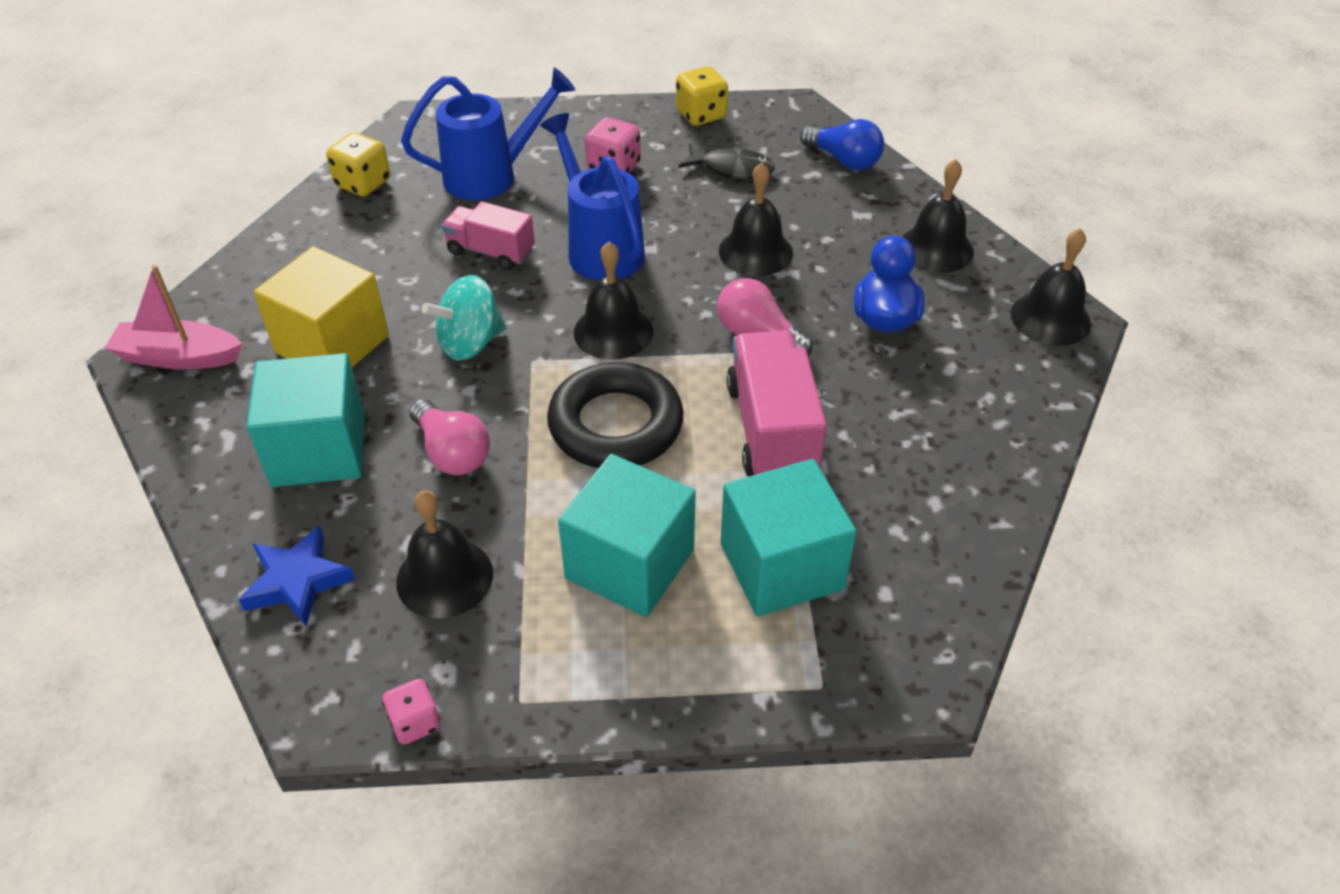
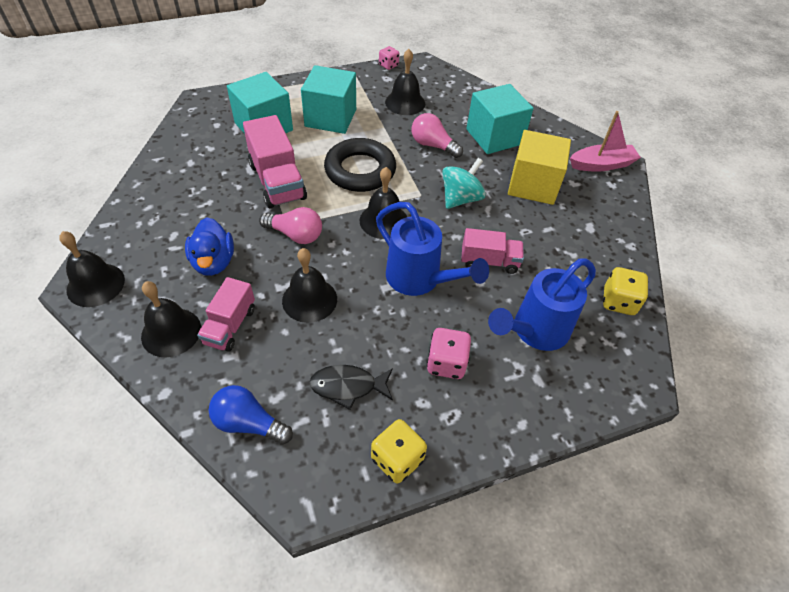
camera: 160 degrees right, 5 degrees up
(297, 581) = (461, 93): blue star -> none
(862, 242) = (230, 326): none -> pink truck

